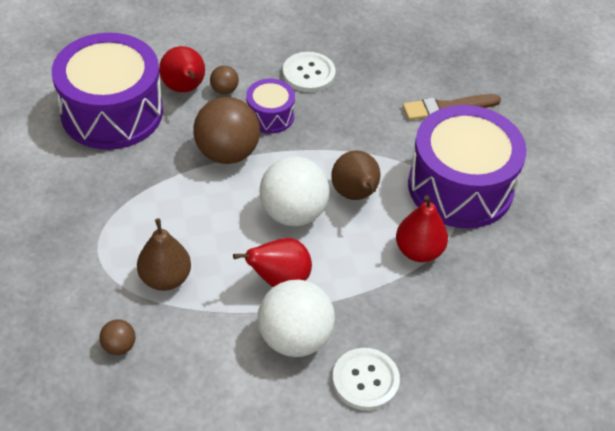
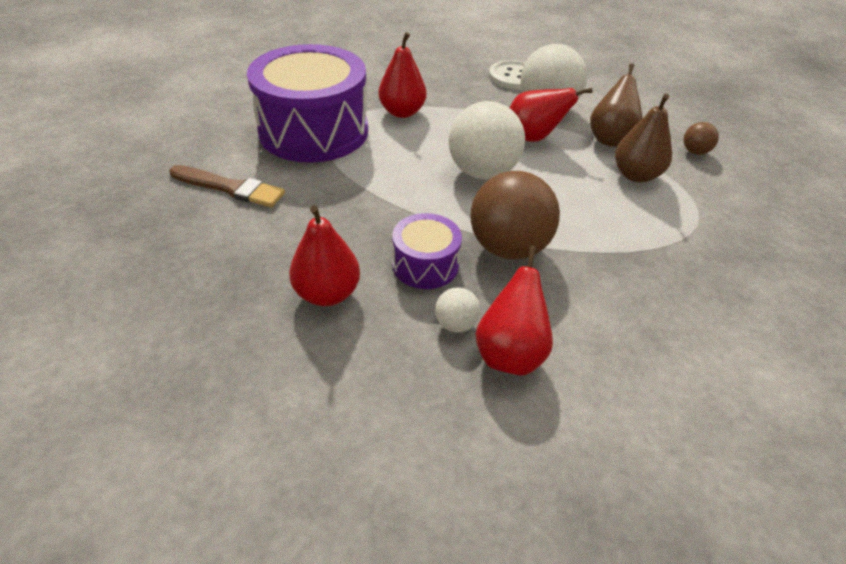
camera: 145 degrees left, 5 degrees down
(112, 112) = (635, 366): purple drum -> none
(224, 90) = (455, 324): brown ball -> white ball
(308, 74) = (327, 293): white button -> red pear
(355, 194) = (411, 162): brown pear -> brown pear (610, 139)

